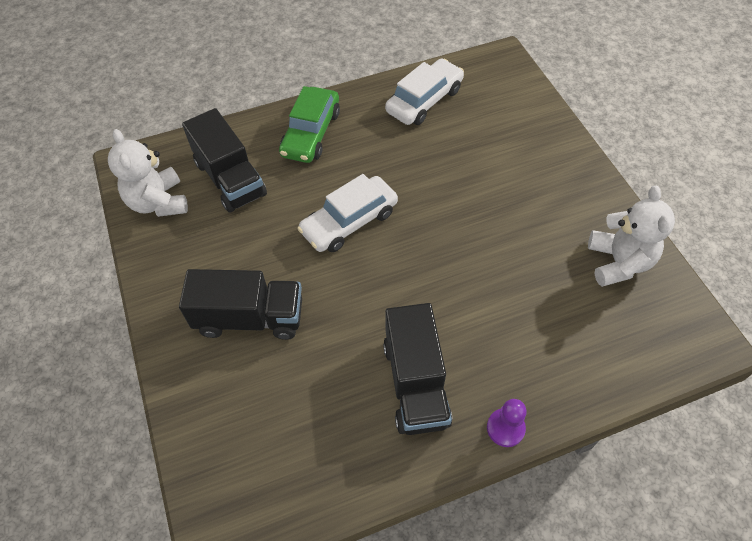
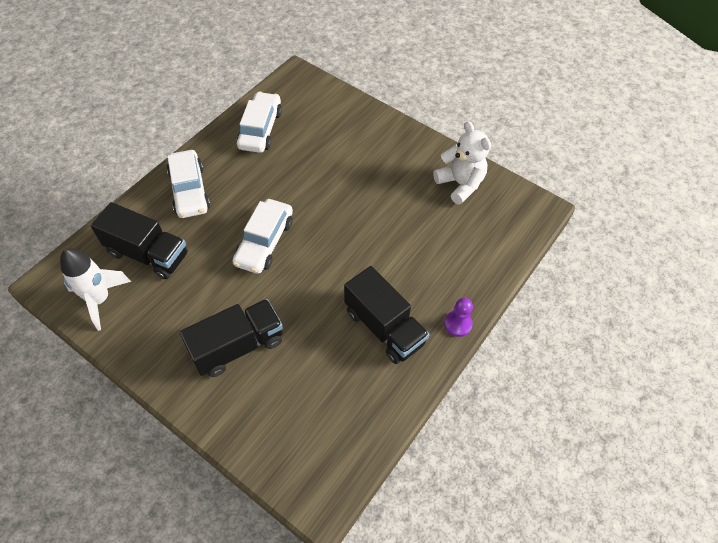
camera: 35 degrees left, 0 degrees up
(158, 202) = (100, 300): white teddy bear -> white rocket
(311, 133) = (189, 190): green car -> white car

